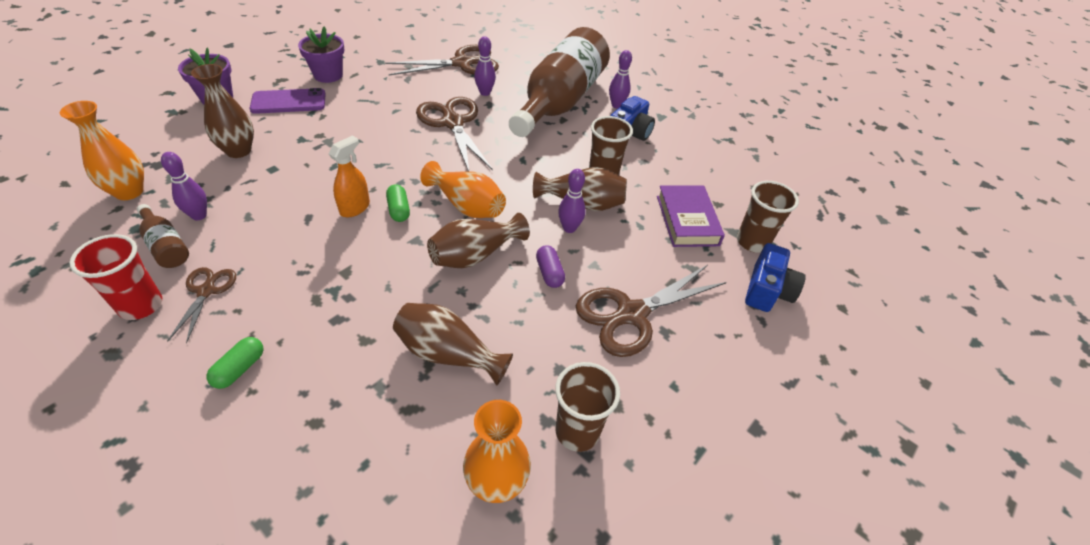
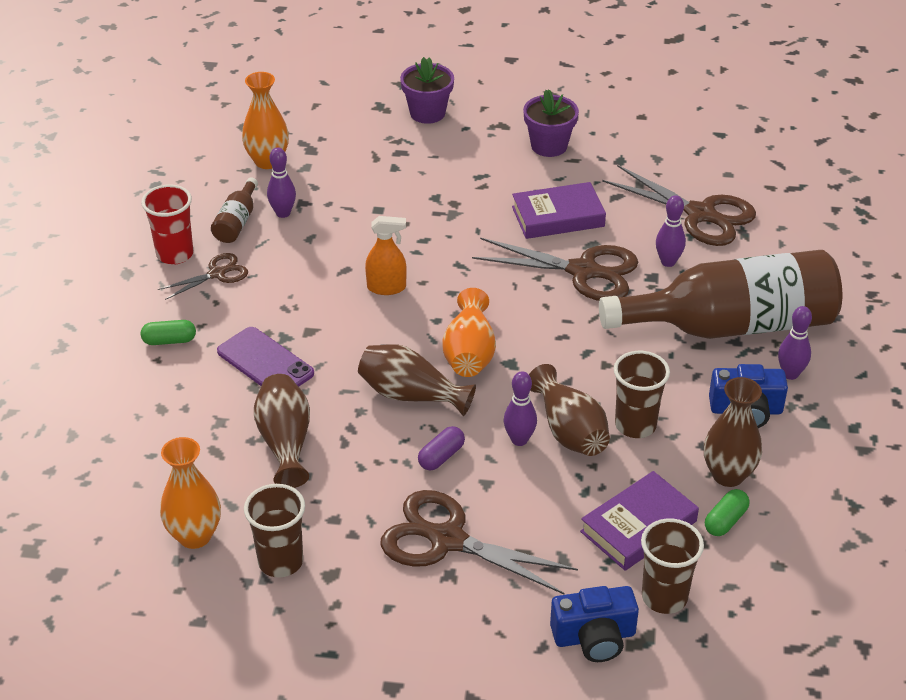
camera: 60 degrees right, 5 degrees down
(238, 151) = (377, 176): brown vase -> brown vase (728, 475)
(288, 102) = (476, 153): purple phone -> purple phone (265, 362)
(393, 106) = (558, 216): none -> purple book
(399, 210) = (414, 314): green capsule -> green capsule (725, 521)
(453, 123) = (583, 271): brown scissors -> brown scissors turned 75 degrees clockwise

